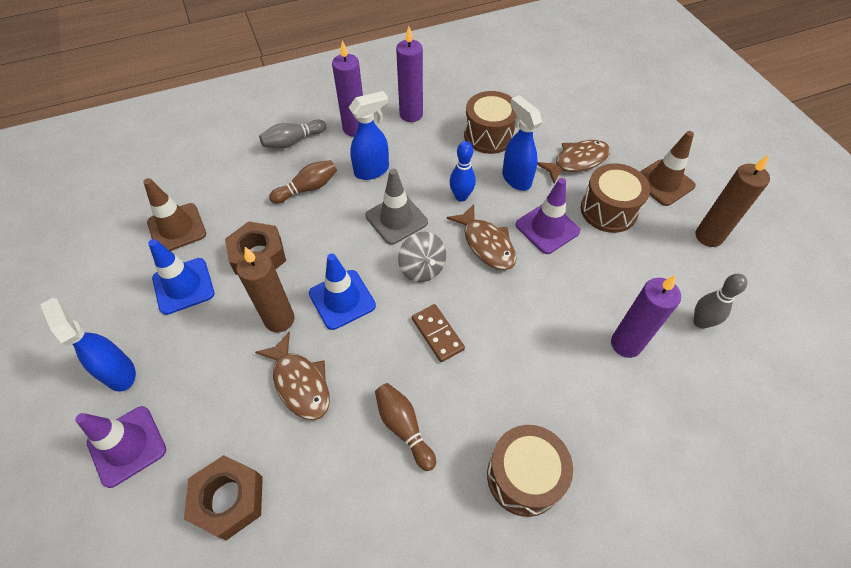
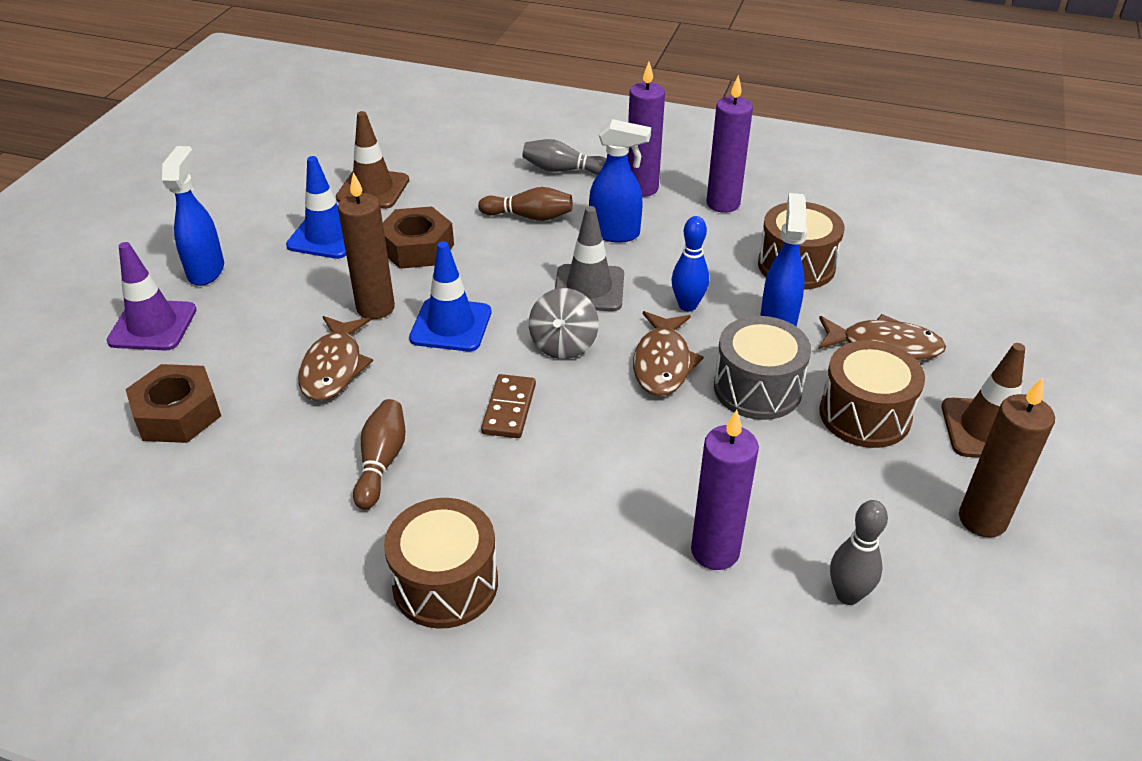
camera: 40 degrees right, 15 degrees down
(547, 228) = (757, 388): purple traffic cone -> grey drum

